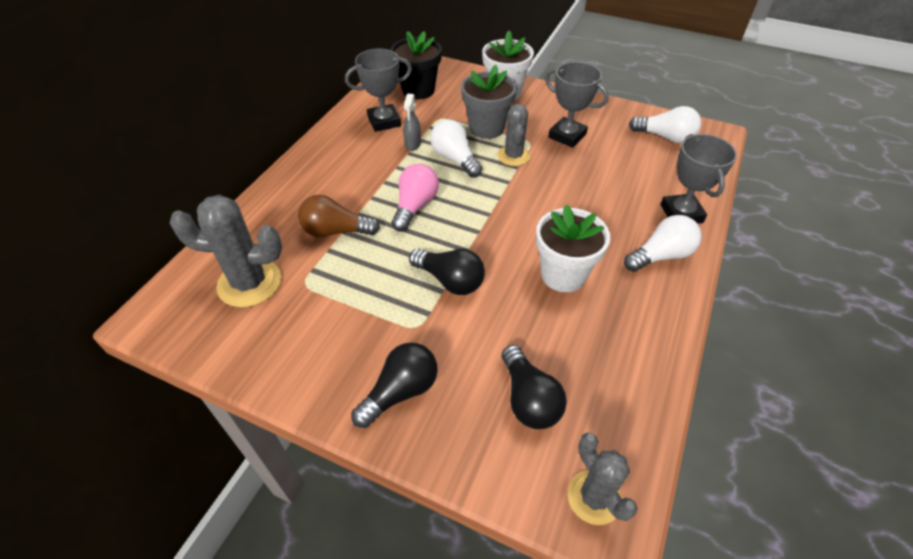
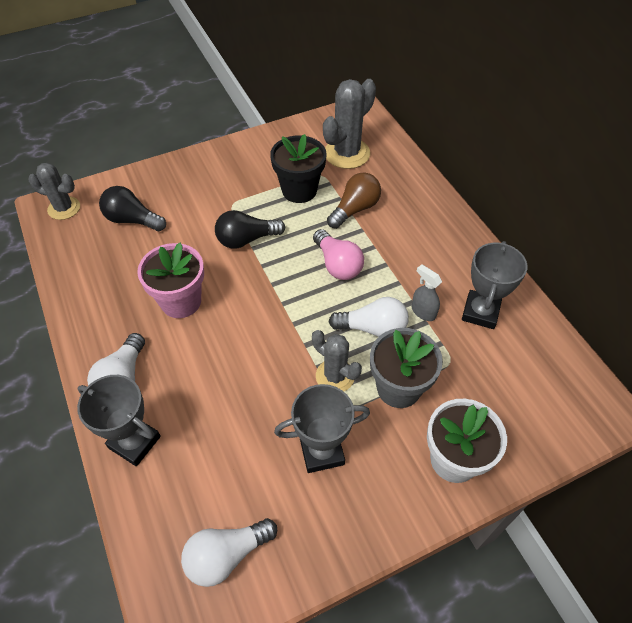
camera: 130 degrees right, 5 degrees up
(400, 392) = (200, 176): black light bulb -> none
(418, 90) = (522, 376): black flower pot -> black flower pot (299, 190)
(563, 275) = (181, 301): white flower pot -> pink flower pot

